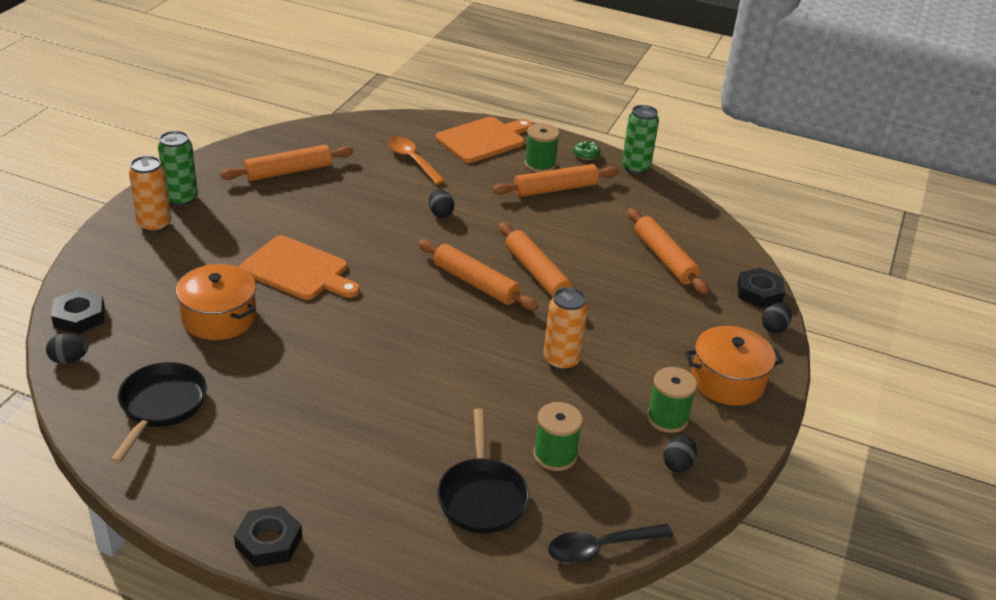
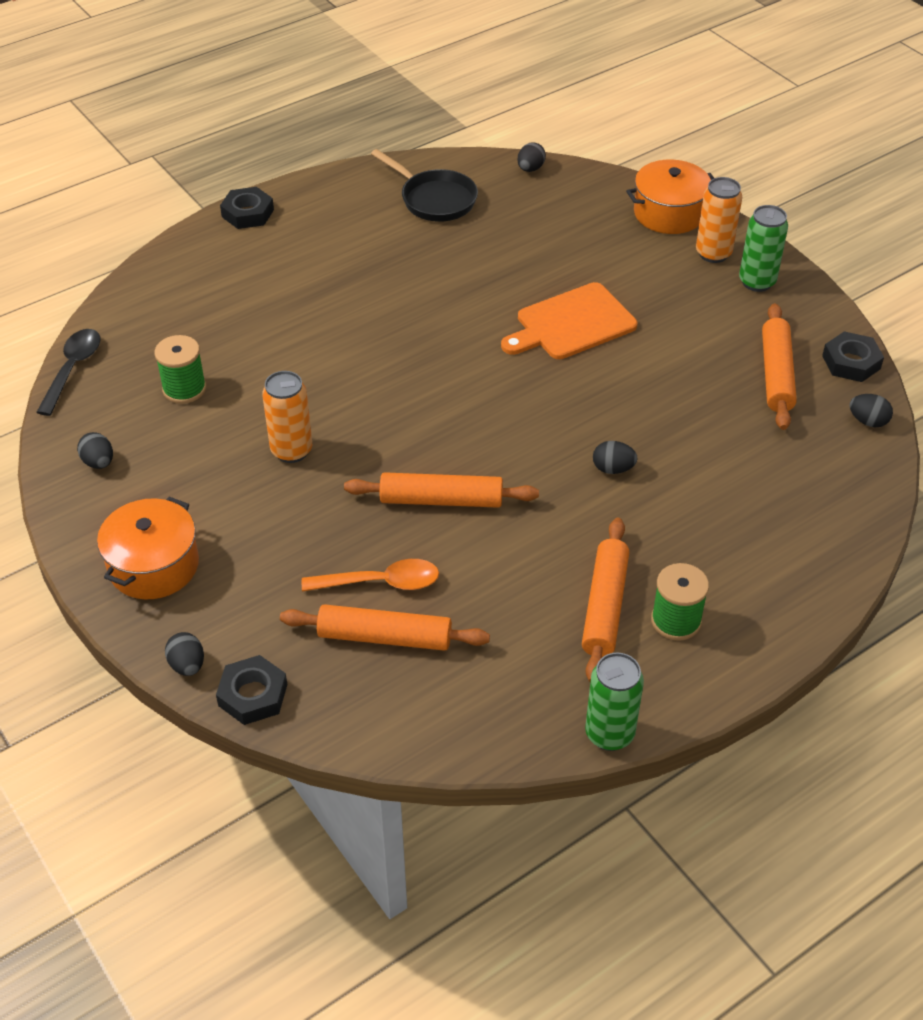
camera: 125 degrees right, 10 degrees up
(79, 316) = (587, 184): black nut -> black nut (851, 362)
(219, 318) = (529, 256): orange pot -> orange pot (669, 213)
(310, 133) = (868, 421): none -> black egg
(412, 160) = (752, 491): orange spoon -> orange spoon (380, 582)
(475, 283) = (460, 442): orange rolling pin -> none
(482, 496) = (185, 328): black pan -> none
(483, 139) = (775, 589): orange cutting board -> none
(586, 155) = (676, 690): green donut -> none
(667, 418) = (153, 487): green spool -> none

